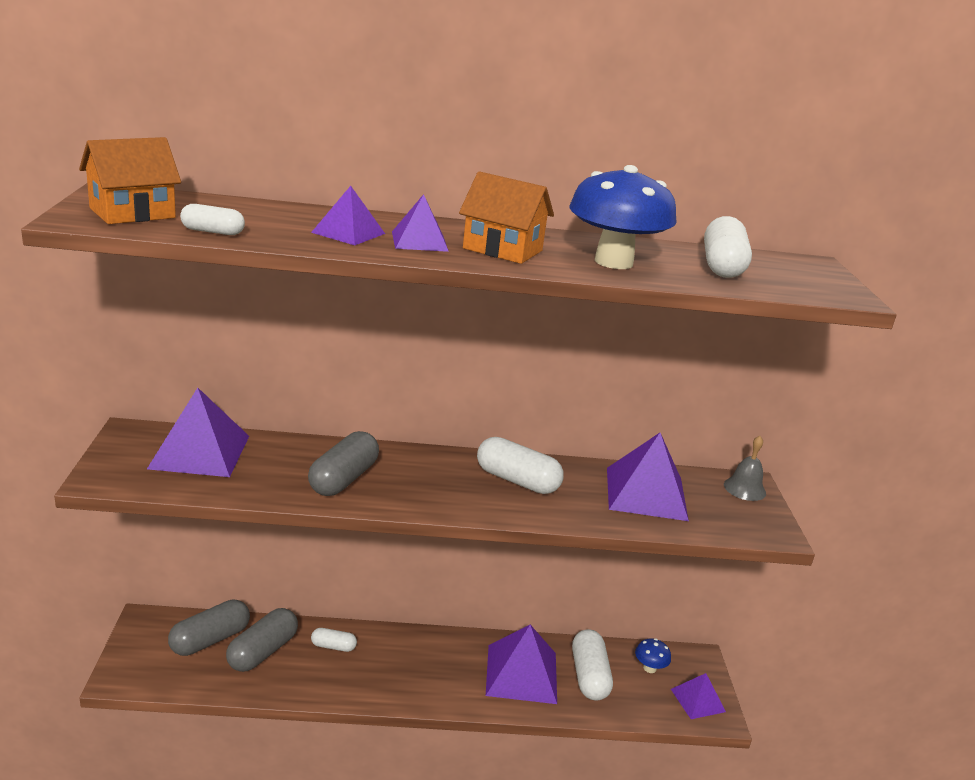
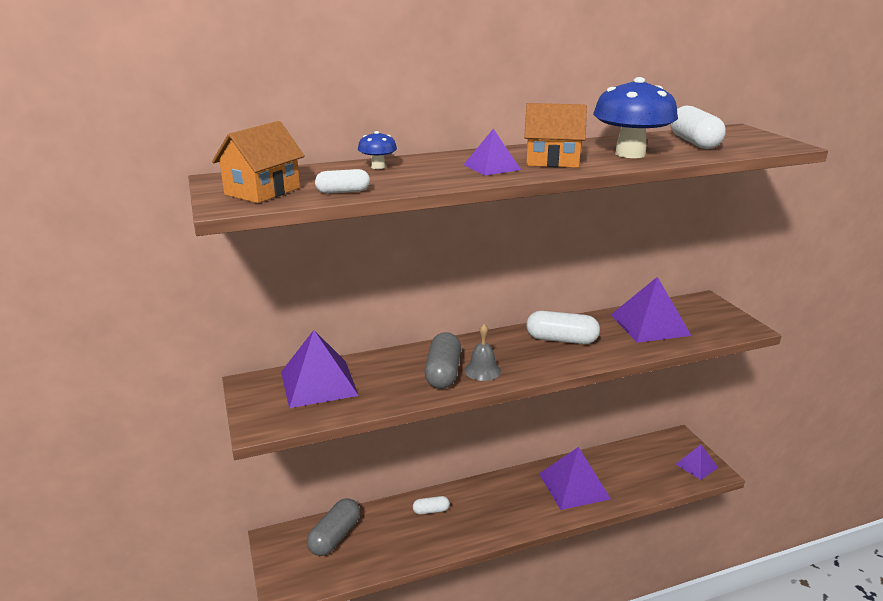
camera: 15 degrees left, 0 degrees up
(263, 652) = (381, 532): grey capsule -> none
(348, 233) = (436, 172): purple pyramid -> none
(589, 676) = (618, 473): white capsule -> none
(649, 668) = (653, 454): blue mushroom -> blue mushroom (378, 167)
(744, 488) = (705, 304): grey bell -> grey bell (482, 370)

